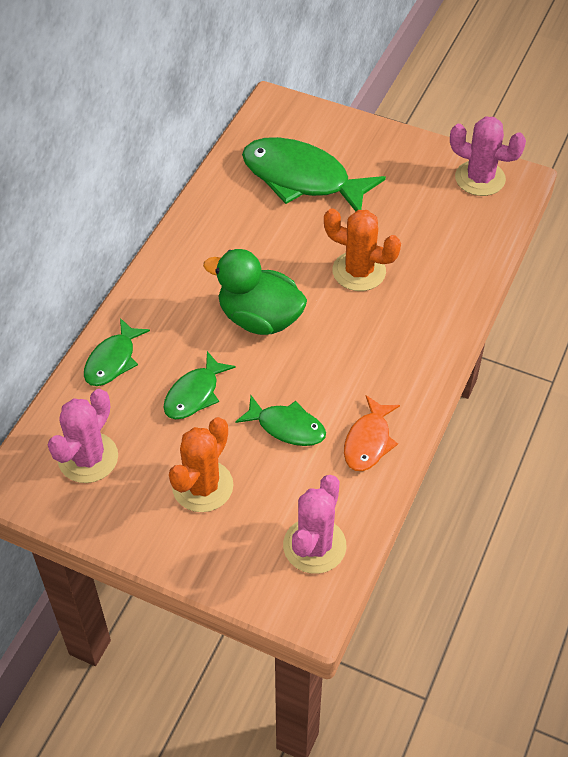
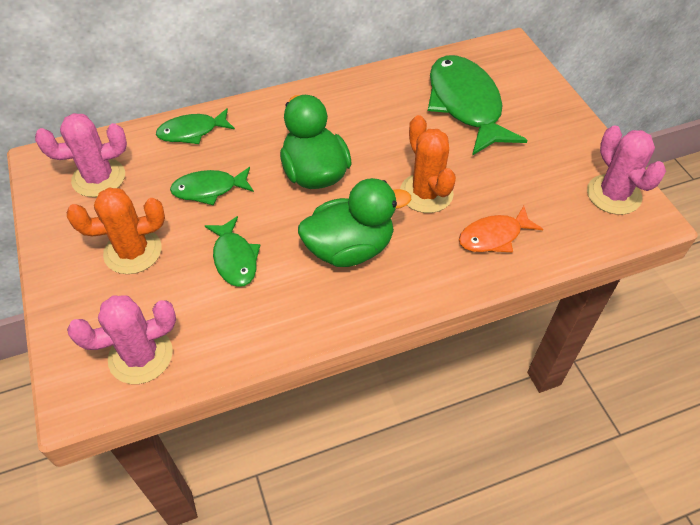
camera: 45 degrees right, 0 degrees up
(358, 353) = (349, 249): none -> green duck
(368, 441) = (274, 316): orange fish -> orange fish (494, 236)

